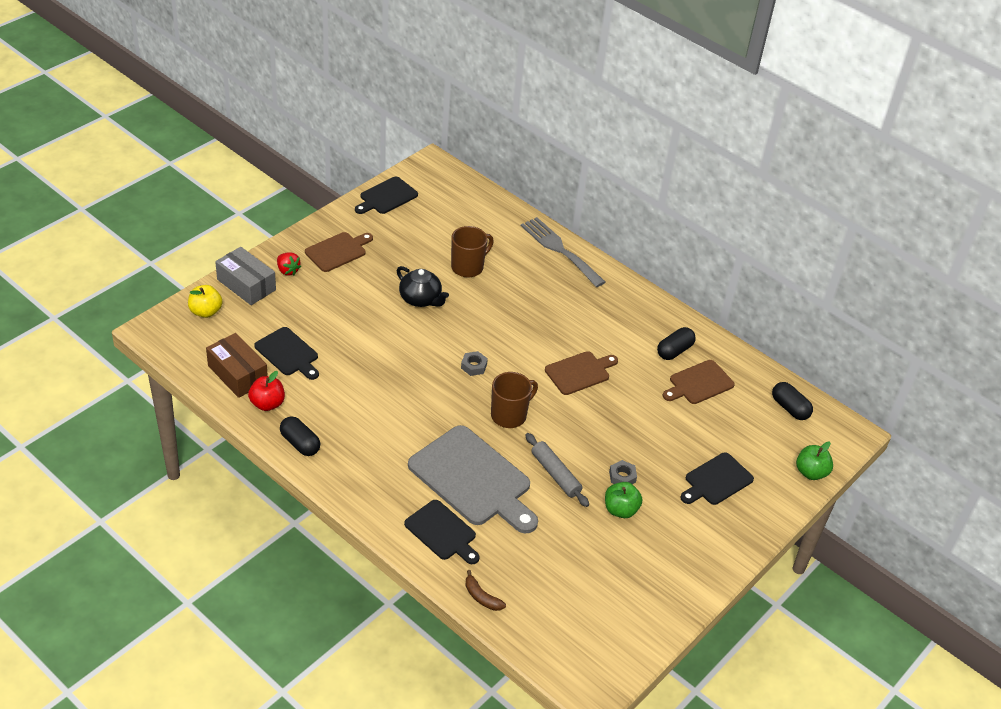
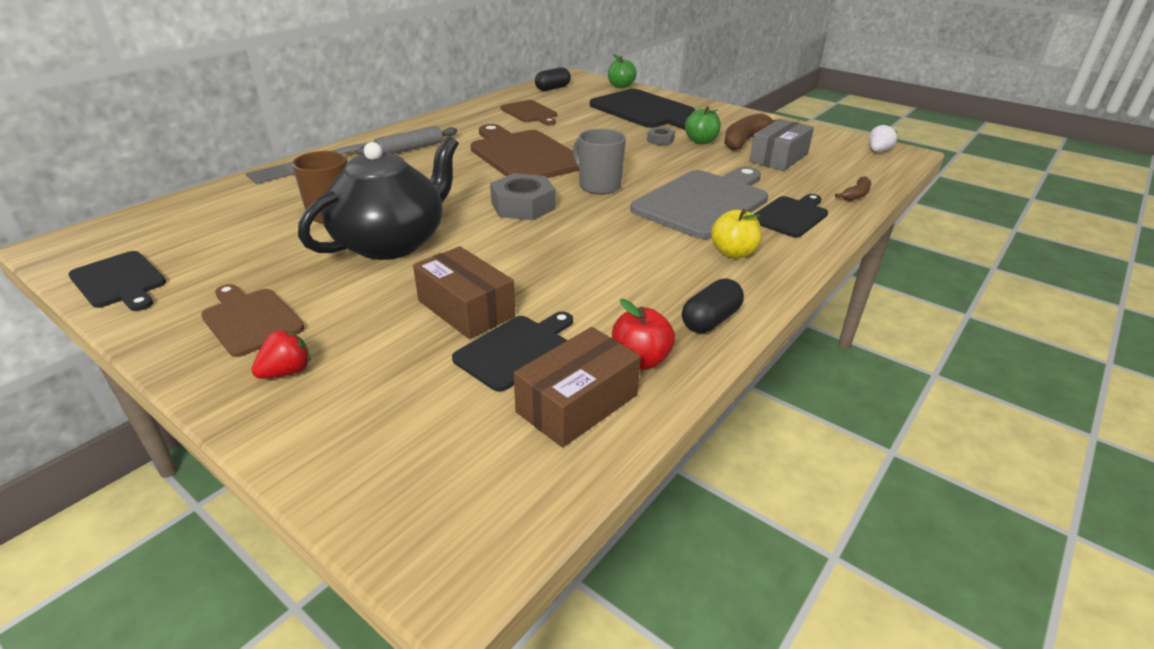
camera: 90 degrees left, 10 degrees down
(205, 312) = (395, 476): yellow apple -> yellow apple (733, 253)
(246, 285) = (316, 423): grey box -> grey box (778, 158)
(333, 334) = (466, 308): none -> brown box
(420, 299) = (392, 242): black teapot -> black teapot, size x1.80
(474, 366) = (523, 206): grey nut -> grey nut, size x1.93
(509, 415) = (598, 186): brown mug -> grey mug
(555, 474) = (673, 165): grey rolling pin -> grey rolling pin (410, 149)
(580, 372) = (524, 155): brown cutting board -> brown cutting board, size x1.78
(597, 665) = (878, 151): none -> white strawberry
(624, 549) = (745, 141): none -> brown banana
(674, 351) = (487, 119): black capsule -> none
(716, 480) = (645, 111): black cutting board -> black cutting board, size x1.78

